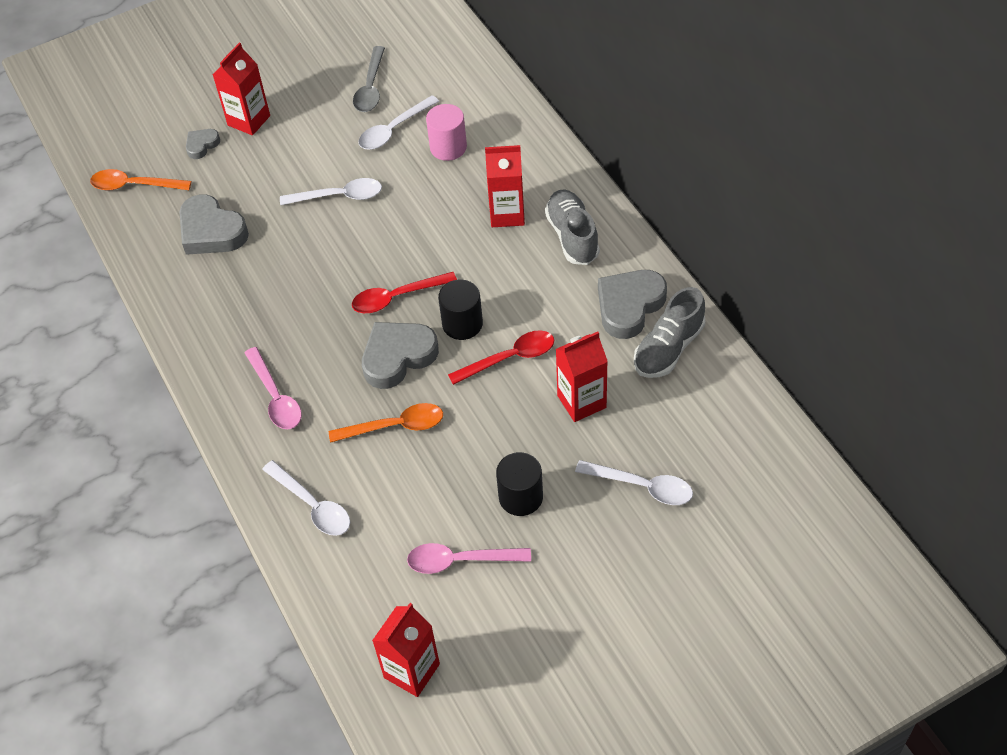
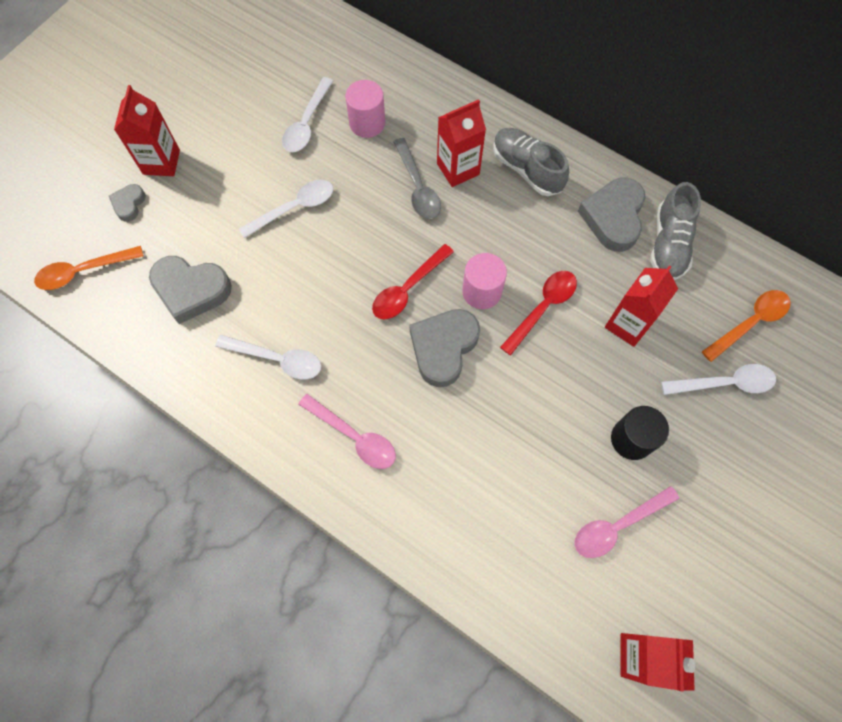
camera: 30 degrees left, 15 degrees up
(313, 506) = (454, 532): white spoon -> white spoon (277, 359)
(370, 88) = (260, 89): grey spoon -> grey spoon (418, 187)
(395, 426) = (482, 418): orange spoon -> orange spoon (750, 323)
(462, 324) = (482, 291): black cylinder -> pink cylinder

